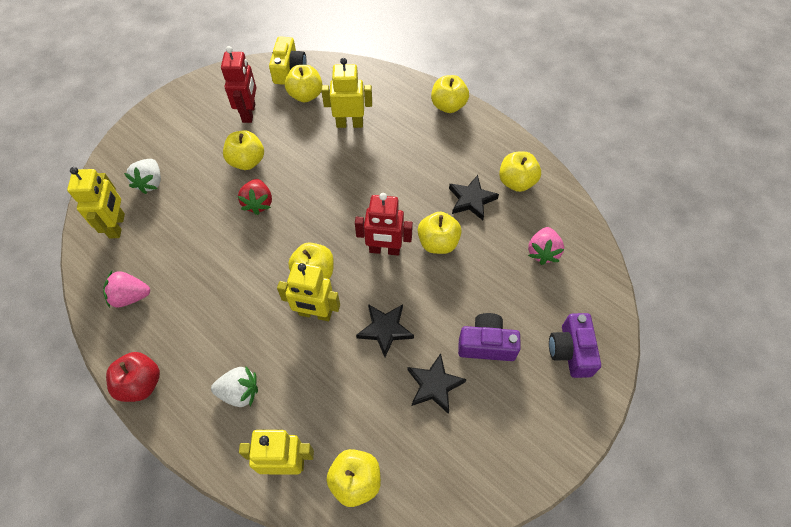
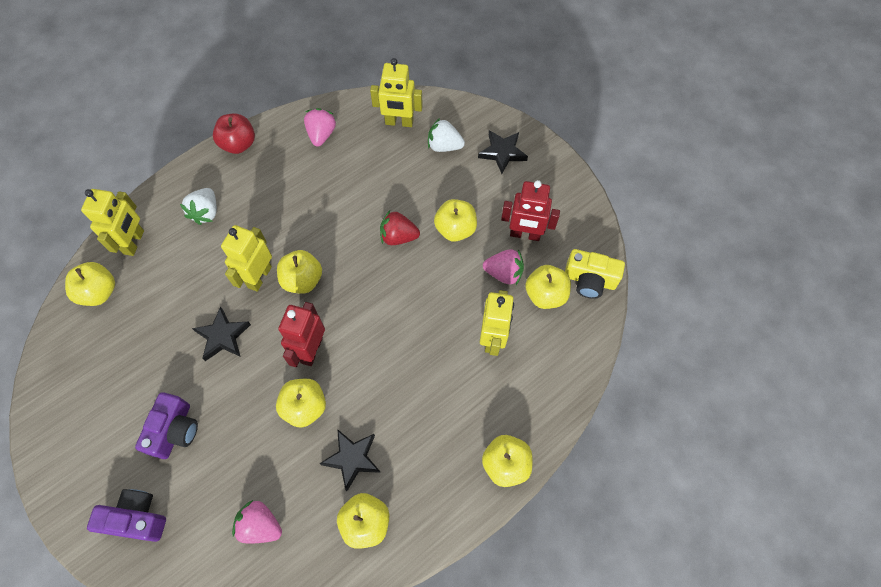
camera: 100 degrees right, 5 degrees up
(289, 123) = (504, 273): none -> pink strawberry
(434, 385) = (153, 371): black star -> black star (502, 153)

